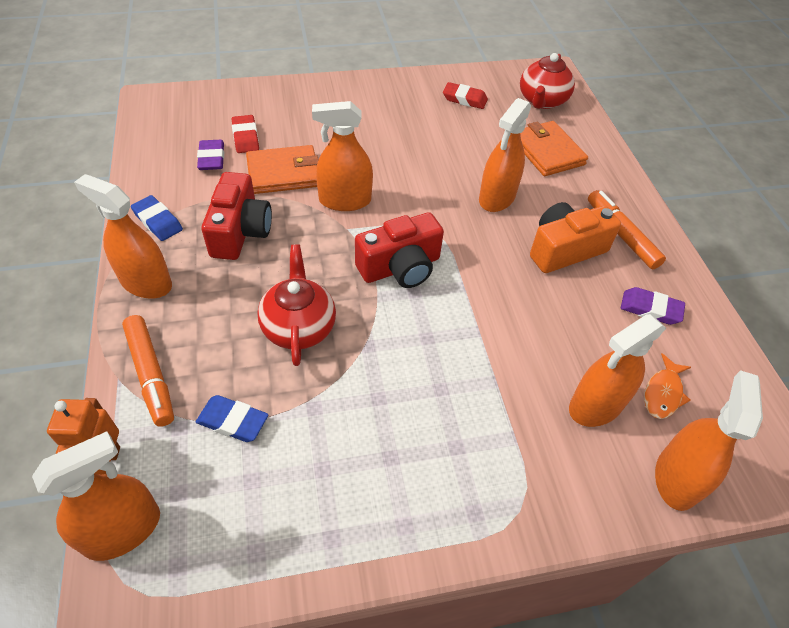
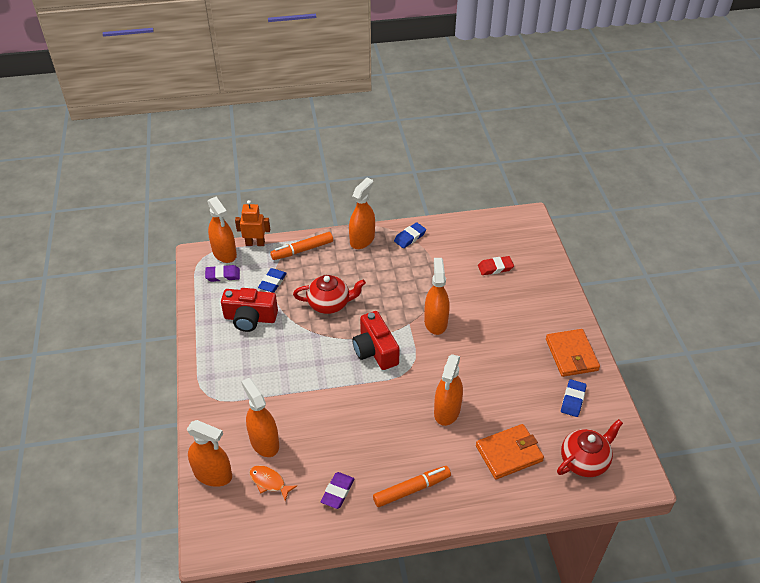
camera: 95 degrees right, 5 degrees down
(211, 158) = (470, 253): purple eraser -> purple eraser (223, 275)
(240, 231) = (403, 273): red camera -> red camera (250, 318)
(283, 173) = (460, 289): orange wallet -> orange wallet (571, 355)
(464, 99) = (573, 400): red eraser -> blue eraser
(497, 198) = (447, 410): orange spray bottle -> orange spray bottle turned 105 degrees counterclockwise
(542, 101) = (584, 460): red teapot -> red teapot turned 120 degrees clockwise
(564, 249) = (394, 447): orange camera -> none

